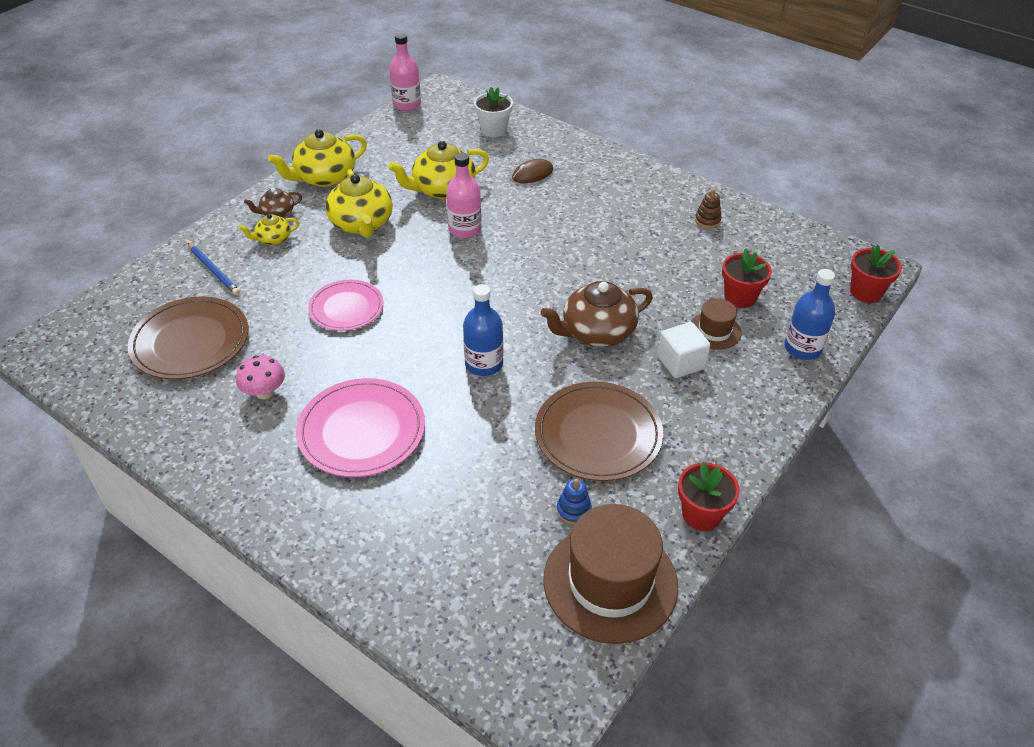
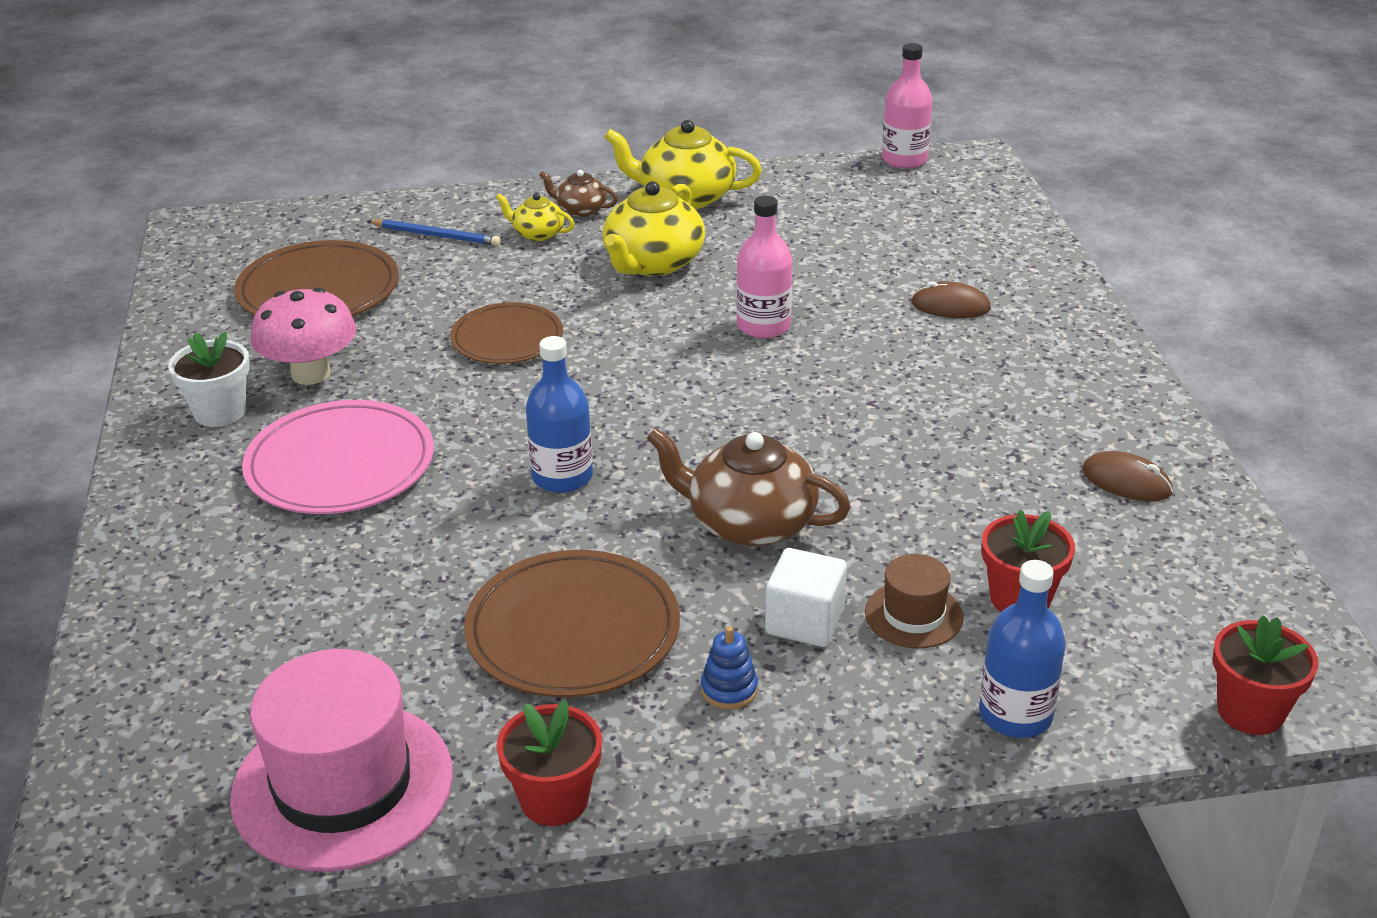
camera: 45 degrees right, 10 degrees down
(214, 271) = (436, 235): blue pencil -> blue pencil turned 75 degrees counterclockwise
(264, 392) = (310, 374): pink mushroom -> pink mushroom, size x1.52
(346, 308) = (507, 338): pink plate -> brown plate
(443, 189) = (804, 270): yellow teapot -> none
(493, 130) = (976, 233): white flower pot -> white flower pot (220, 412)
(573, 510) = (421, 686): blue stacking toy -> blue stacking toy (729, 689)
(610, 582) = (342, 785): brown hat -> pink hat
(707, 220) = (1126, 481): brown stacking toy -> brown mouse

